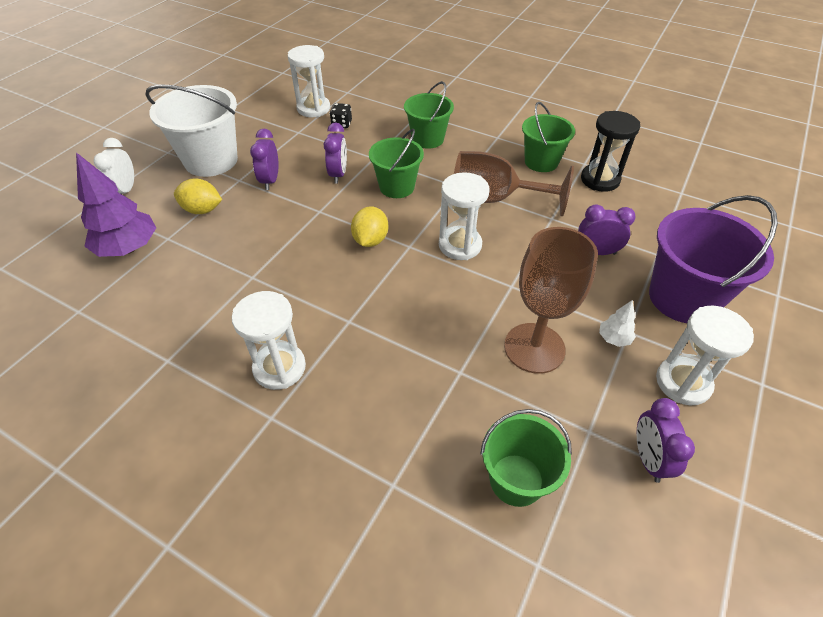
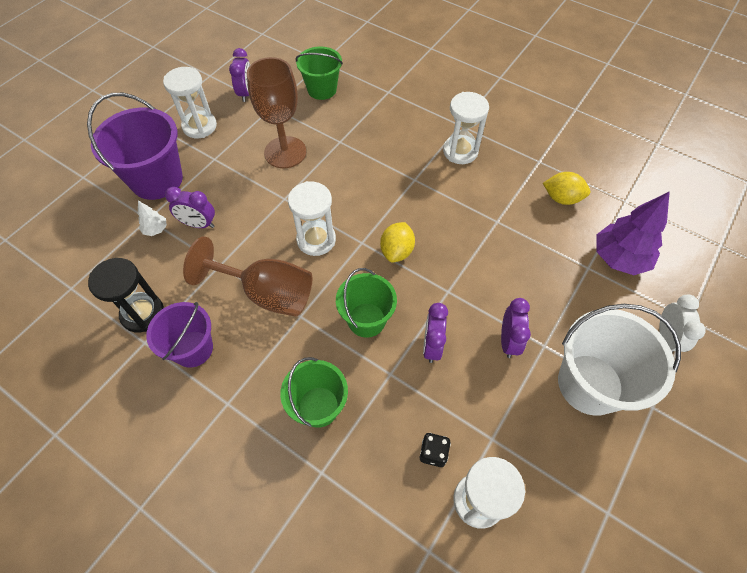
camera: 175 degrees left, 10 degrees up
(202, 210) = (569, 301): yellow lemon -> yellow lemon (562, 198)
(541, 162) = (193, 349): green bucket -> purple bucket
(614, 338) = (227, 154): white tree -> white tree (156, 229)

